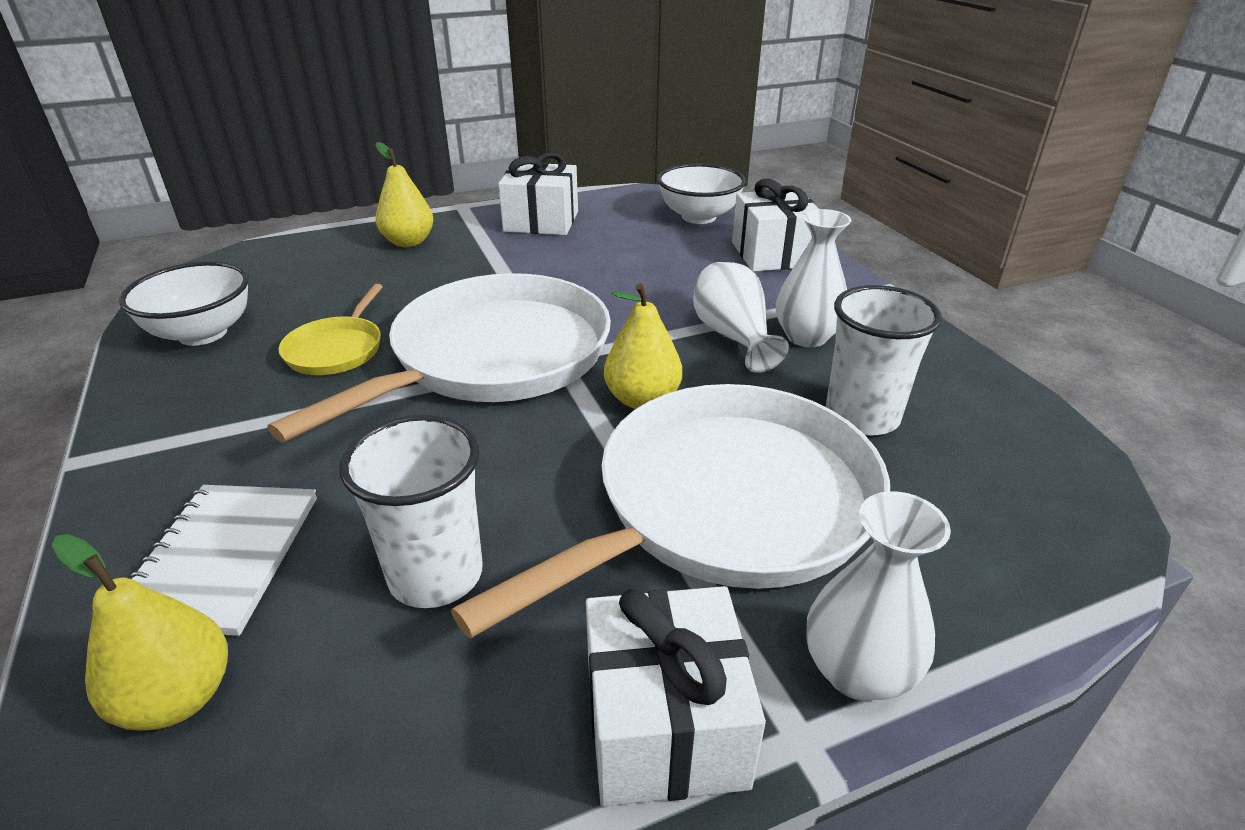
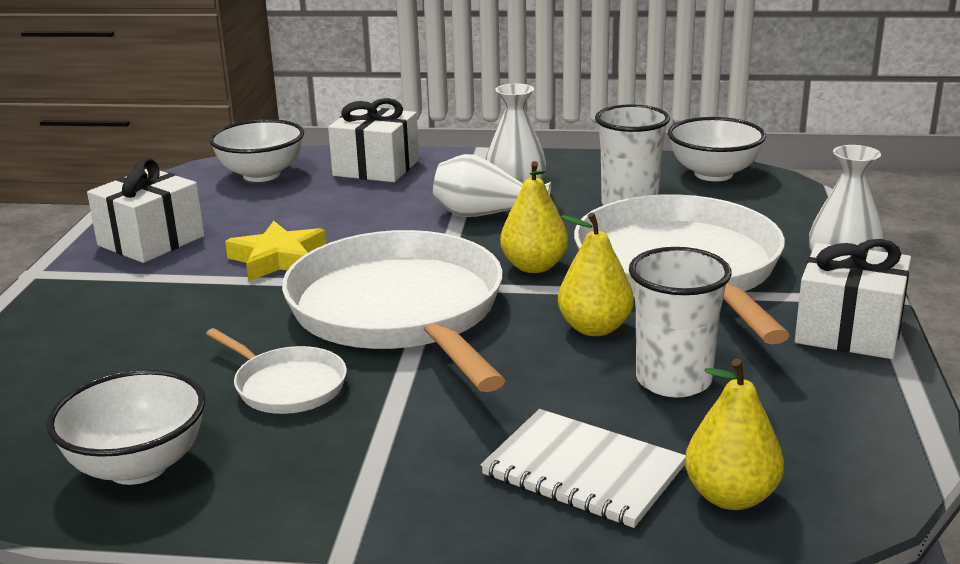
camera: 60 degrees left, 10 degrees down
(336, 349) = (287, 386): yellow pan -> white pan
(408, 242) = (84, 316): yellow pear -> yellow pear (595, 328)
(550, 274) = (278, 259): none -> yellow star
(1041, 457) = (713, 174): none -> white bowl

